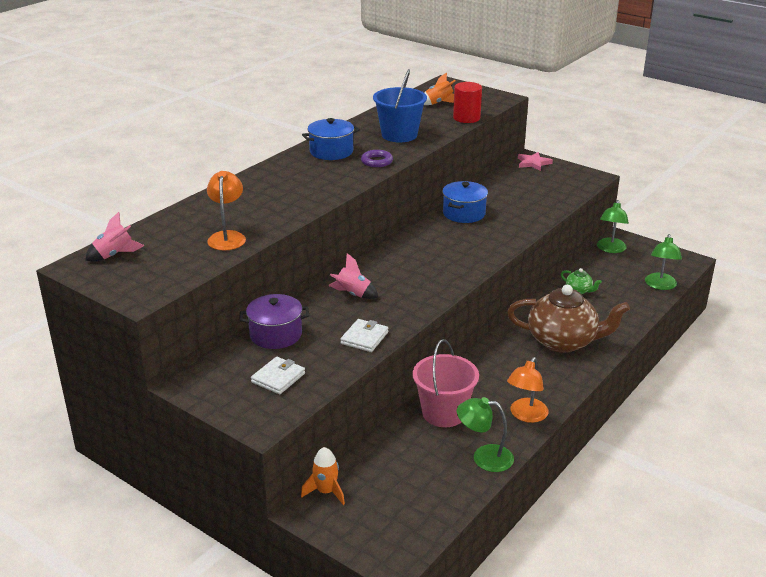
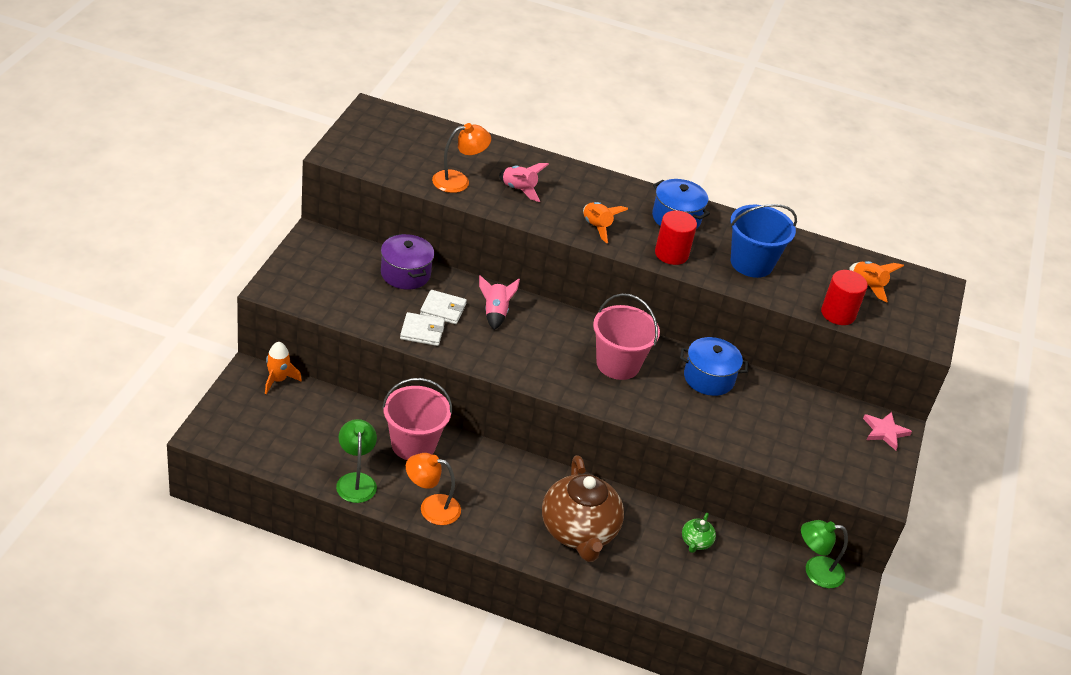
camera: 65 degrees right, 10 degrees up
(114, 255) = (399, 125): pink rocket -> pink rocket (519, 189)
(278, 378) = (340, 287): white wallet -> white wallet (443, 309)
(328, 184) = (597, 227): none -> orange rocket
(376, 161) = (671, 254): purple ring -> red cylinder
(437, 248) = (618, 364): none -> pink bucket
(660, 285) = (749, 625): green lamp -> none

